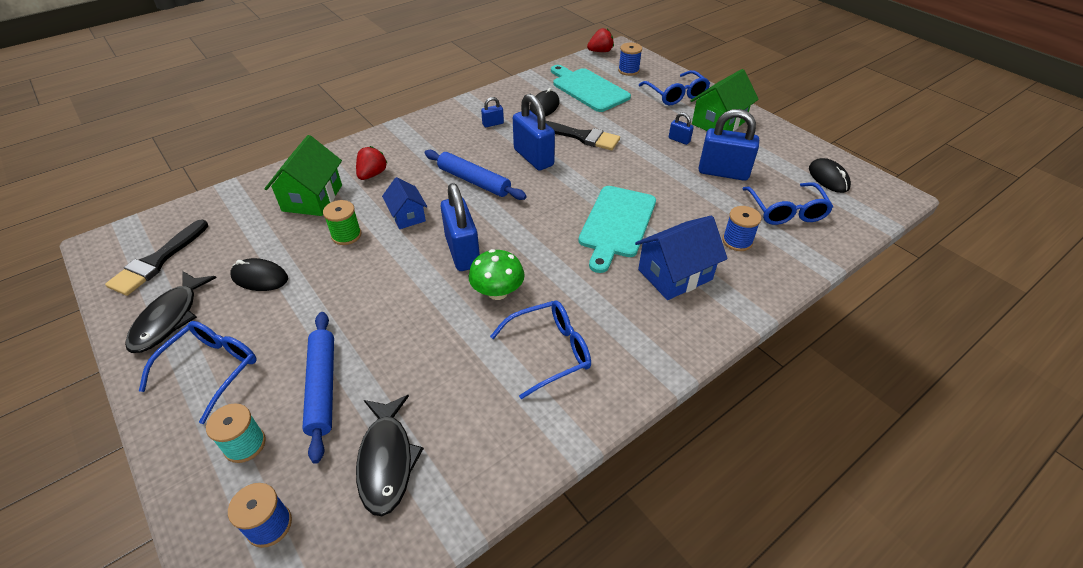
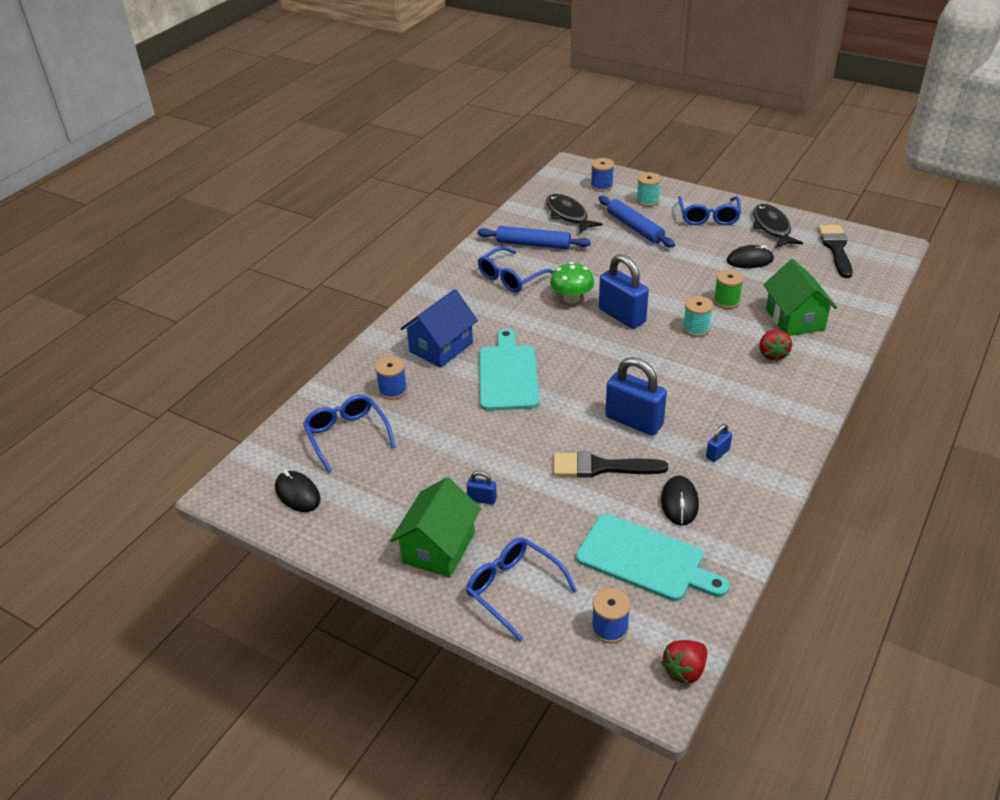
camera: 160 degrees right, 5 degrees down
(407, 216) = (696, 329): blue house -> turquoise spool
(474, 181) = (670, 376): blue rolling pin -> blue rolling pin (533, 244)
(723, 172) = (419, 465): blue padlock -> none

